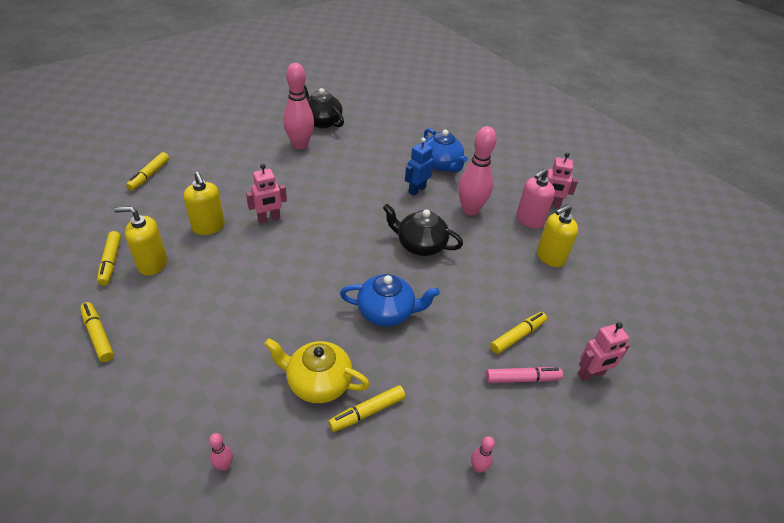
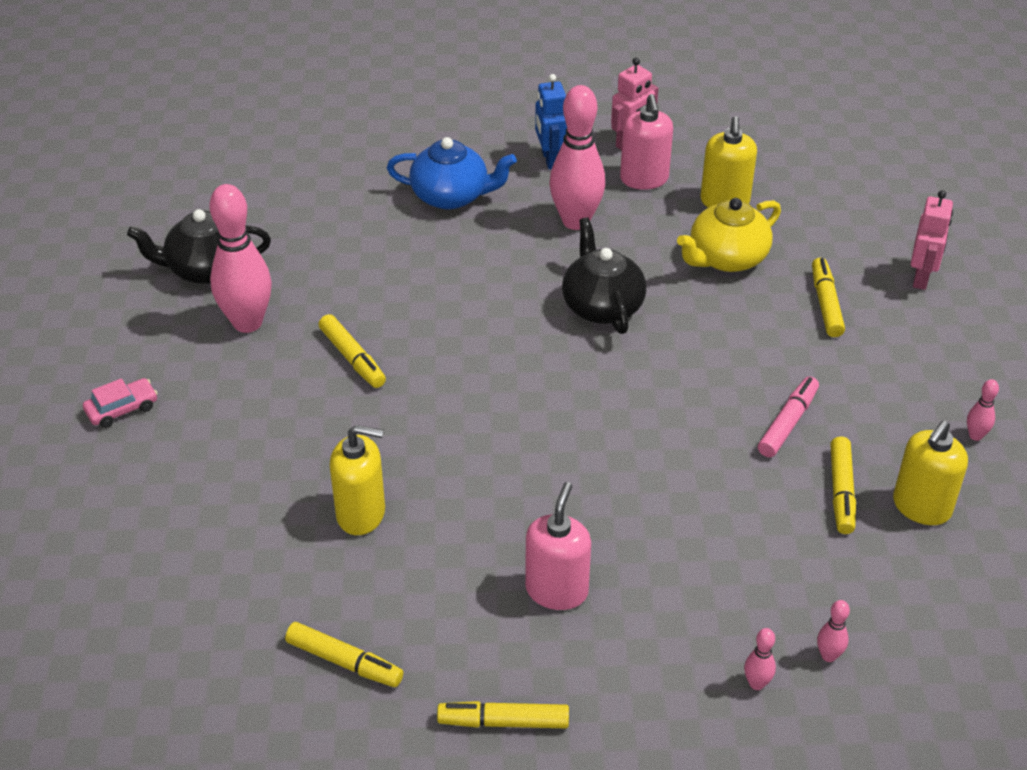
camera: 50 degrees left, 0 degrees up
(149, 175) = (147, 543): yellow marker -> yellow marker (352, 358)
(152, 264) = (393, 611): yellow soap dispenser -> yellow soap dispenser (921, 507)
(181, 436) = (756, 684): none -> pink bowling pin
(202, 316) = (557, 590): none -> pink soap dispenser
(221, 136) = (122, 409): none -> pink car
(269, 218) = (405, 436): pink robot -> none
(318, 382) = (764, 517): yellow teapot -> yellow teapot (726, 258)
(387, 312) = (698, 398): blue teapot -> none
(417, 190) = (485, 249): blue robot -> blue robot (550, 159)
(420, 245) = (602, 305): black teapot -> black teapot turned 105 degrees clockwise
(522, 379) = (888, 336): pink marker -> pink marker (788, 423)

